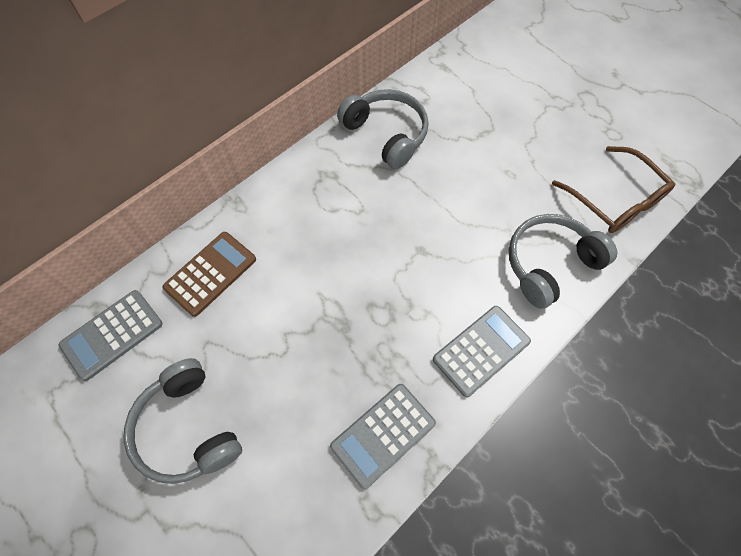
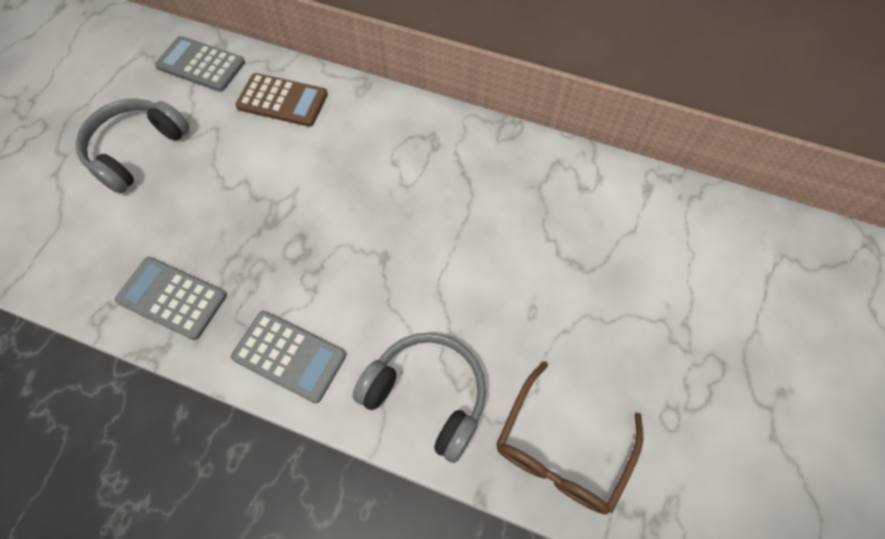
camera: 65 degrees right, 0 degrees up
(386, 134) = (514, 170): grey headphones -> none

